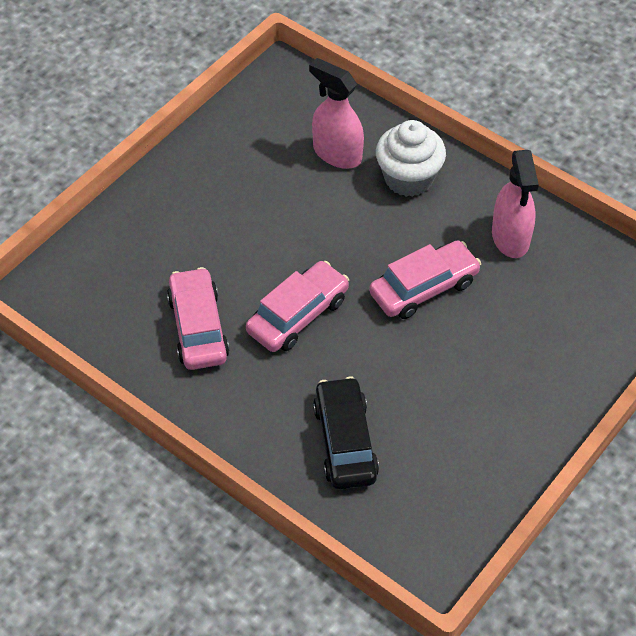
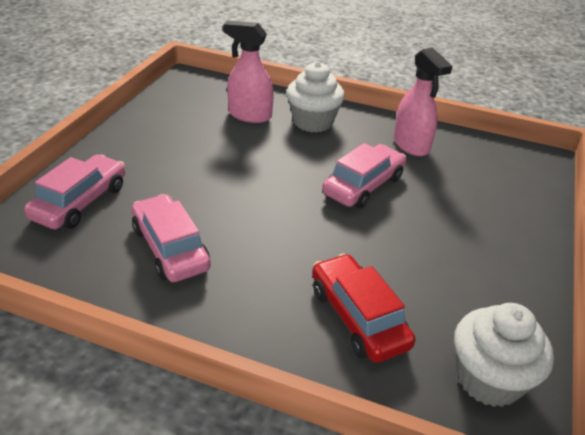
camera: 20 degrees left, 15 degrees down
(298, 315) = (264, 222): pink car -> pink car (80, 202)
(345, 441) = (358, 317): black car -> red car
(432, 526) = (489, 379): none -> white cupcake

